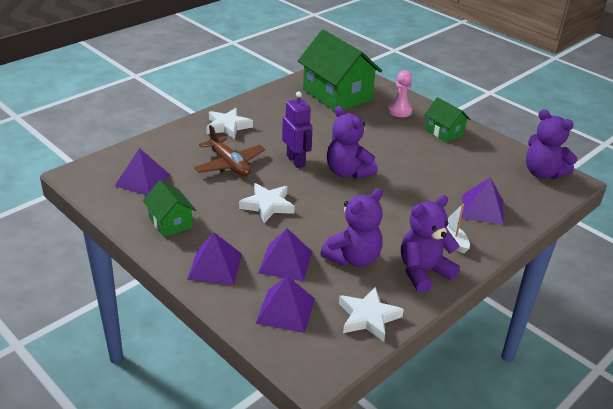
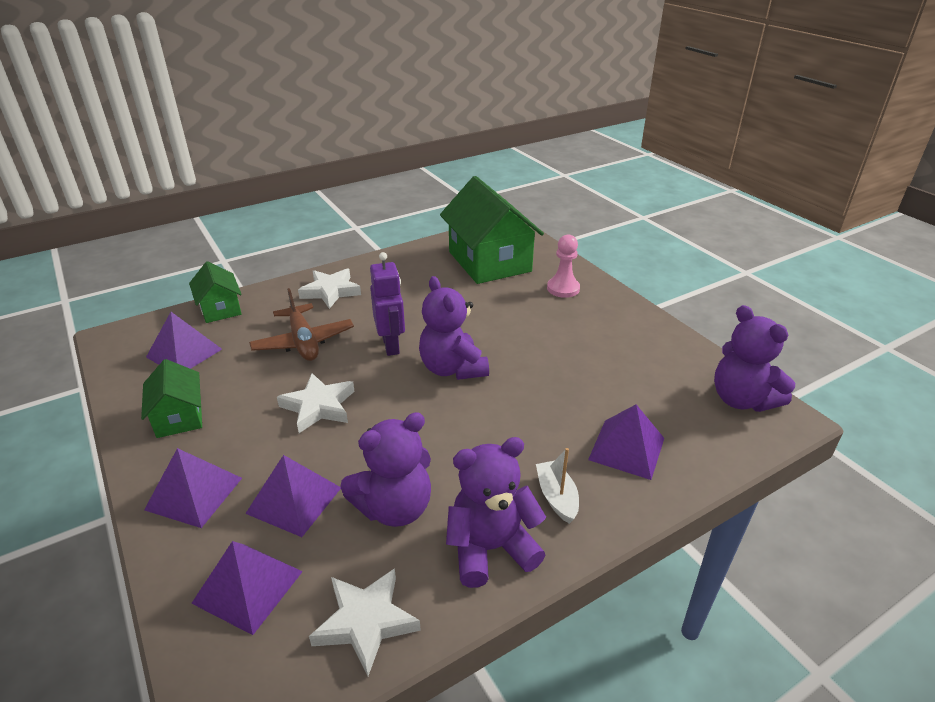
camera: 15 degrees right, 0 degrees up
(444, 132) = (613, 323): green house -> green house (220, 309)

